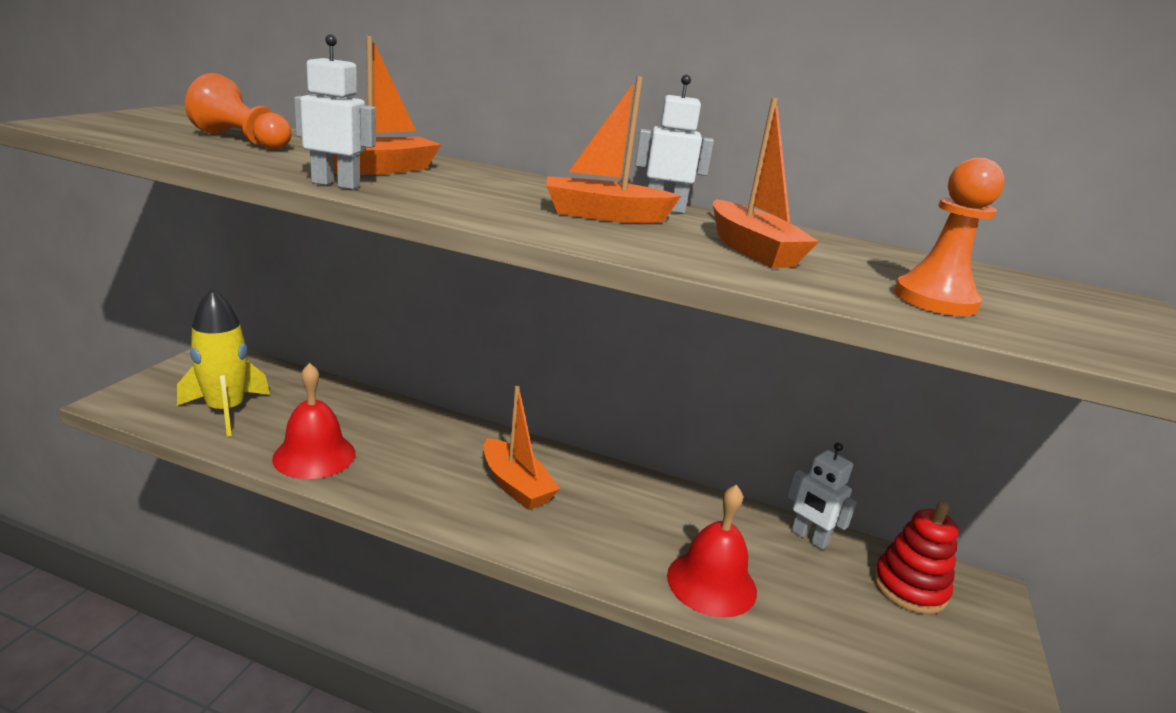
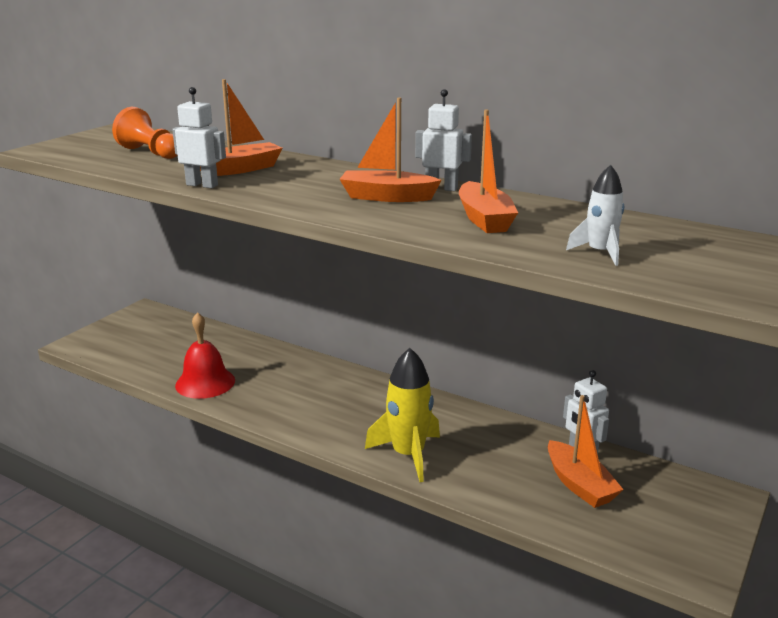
camera: 15 degrees right, 0 degrees up
(225, 410) = (147, 350): yellow rocket -> yellow rocket (408, 454)
(516, 485) = (350, 407): orange boat -> orange boat (579, 485)
(711, 583) = (483, 479): red bell -> none
(909, 588) = (654, 491): red stacking toy -> none
(935, 300) = (599, 253): orange pawn -> white rocket

